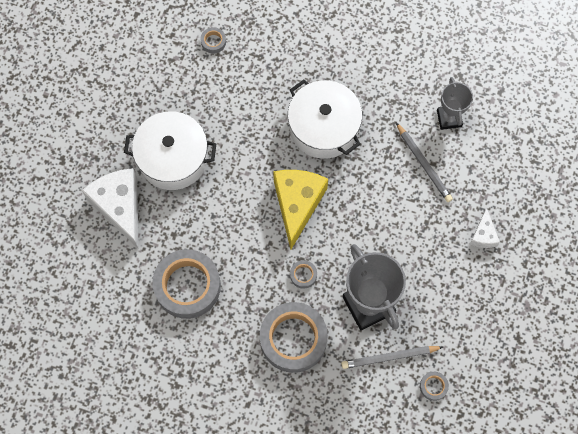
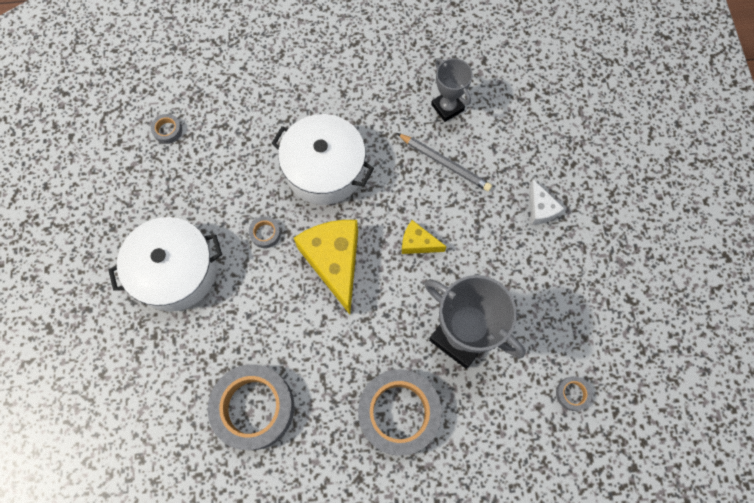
camera: 25 degrees left, 0 degrees up
(119, 207) = (137, 352): white cheese -> none
(303, 275) = (376, 336): grey tape -> grey tape (265, 233)
(370, 218) = (418, 243): none -> yellow cheese
(389, 357) = (511, 383): grey pencil -> none

